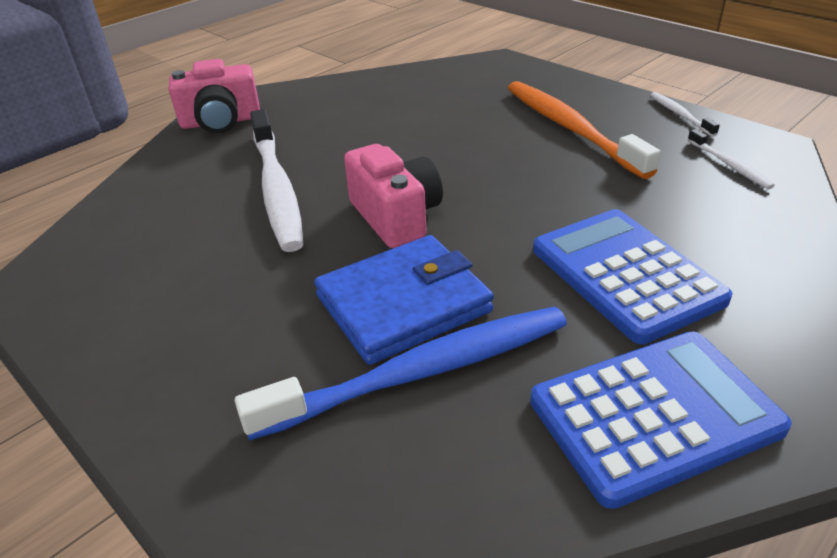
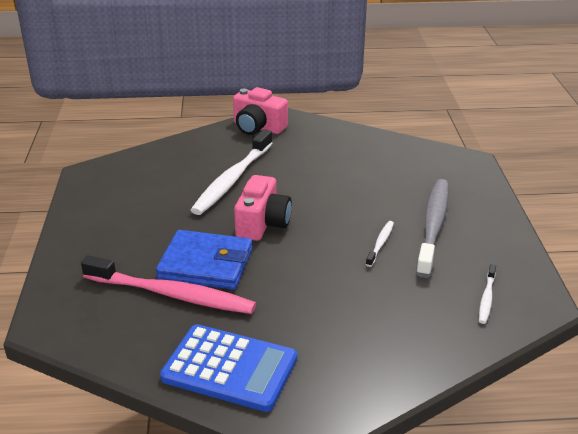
camera: 40 degrees right, 5 degrees down
(422, 372) = (172, 294): blue toothbrush -> pink toothbrush
(570, 128) = (433, 226): orange toothbrush -> grey toothbrush
(625, 274) = (320, 313): blue calculator -> none
(680, 114) = (519, 254): white toothbrush -> white toothbrush (380, 243)

